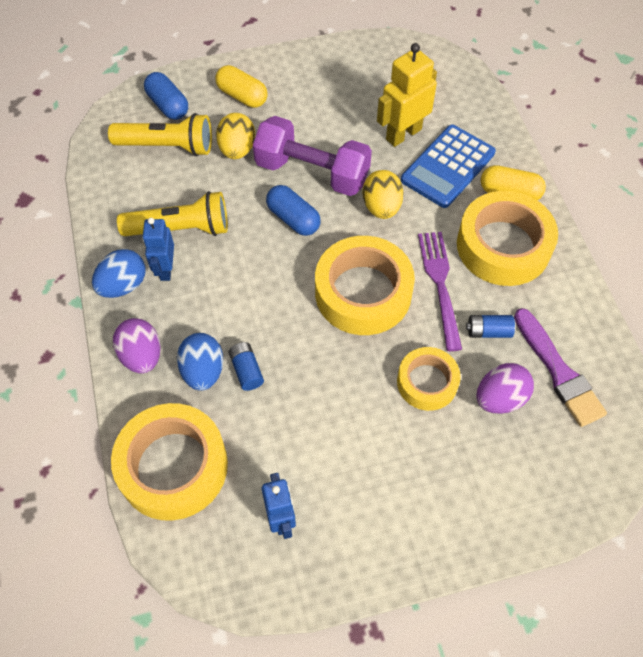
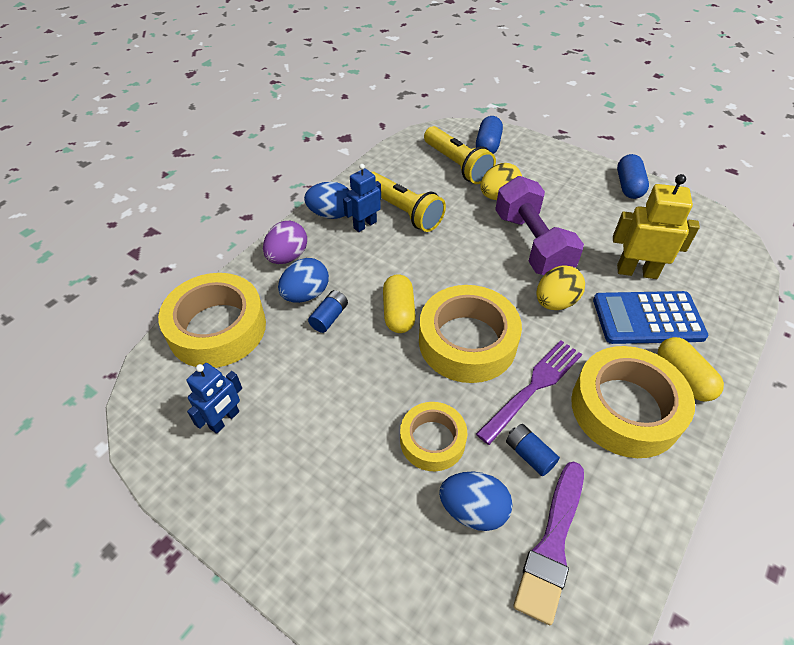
camera: 50 degrees right, 10 degrees down
(242, 96) = (543, 171): yellow capsule -> yellow capsule (398, 313)
(293, 219) = (481, 260): blue capsule -> blue capsule (628, 186)
(500, 398) = (473, 510): purple egg -> blue egg

